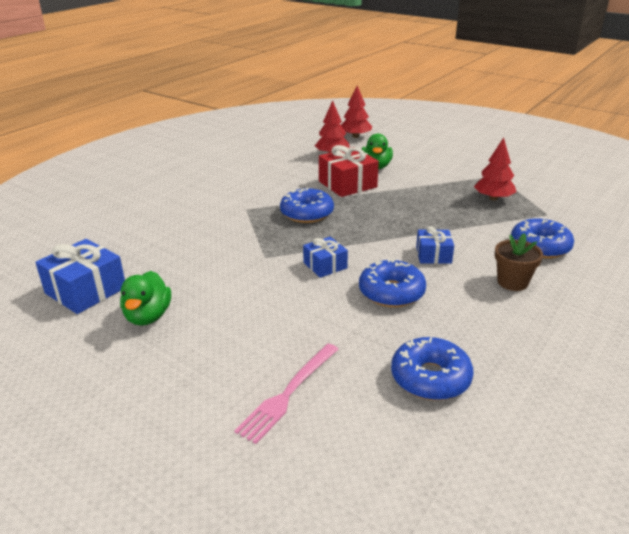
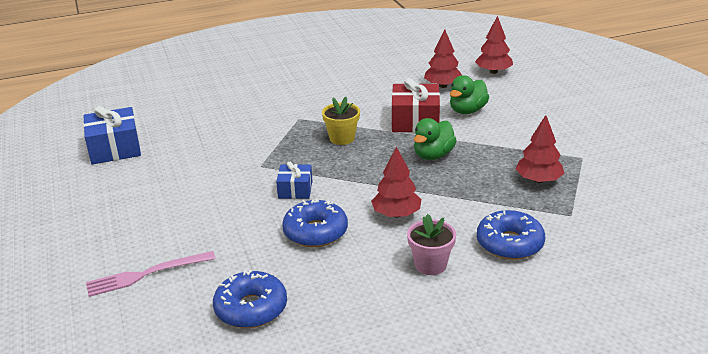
camera: 35 degrees right, 0 degrees up
(148, 316) = (129, 183): green duck -> green duck (433, 155)
(307, 213) = (342, 138): blue donut -> yellow flower pot
(433, 255) = (396, 214): blue gift -> red tree
(512, 282) = (430, 265): brown flower pot -> pink flower pot

